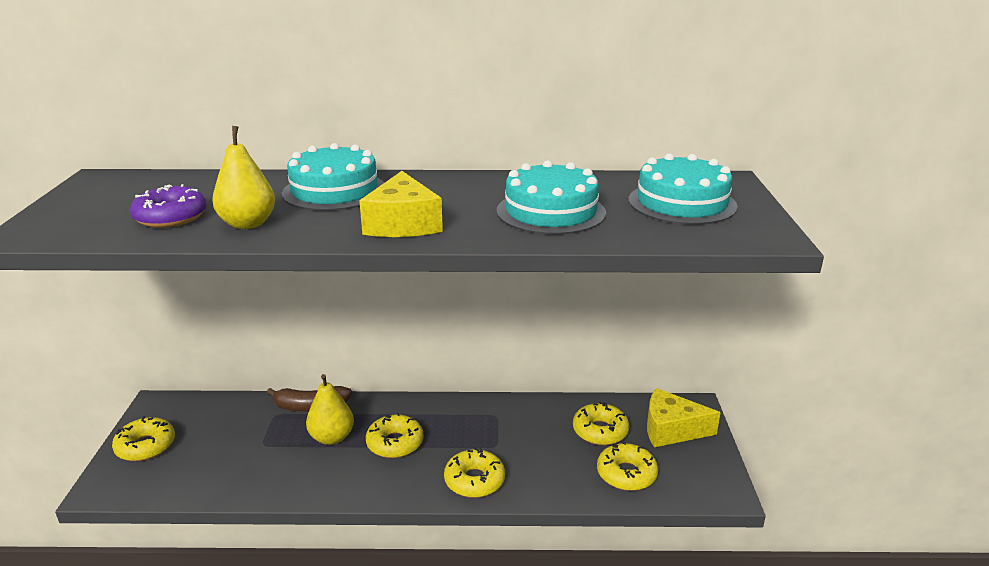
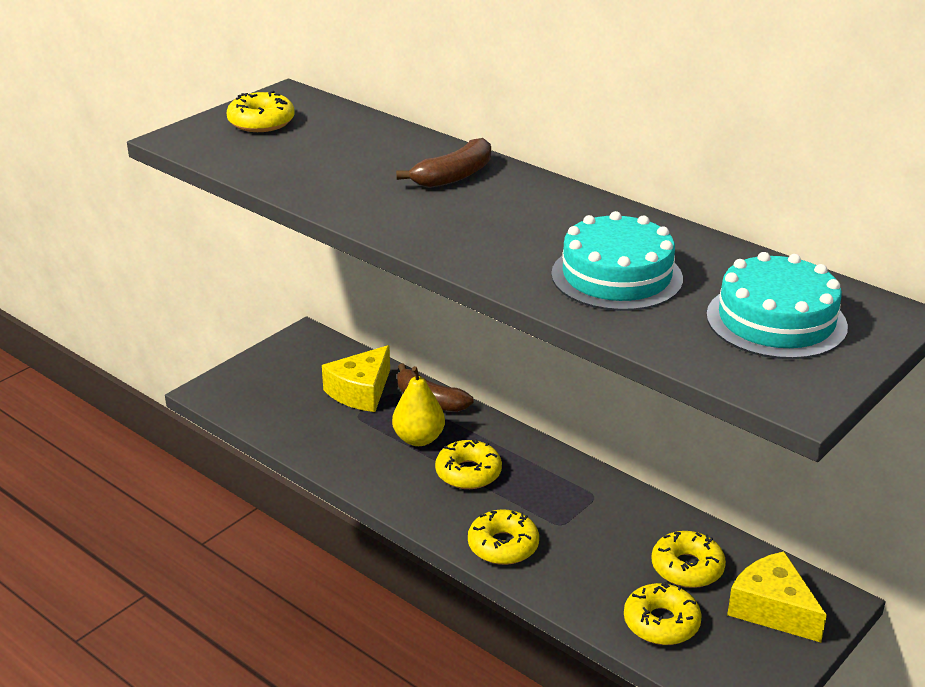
camera: 40 degrees right, 5 degrees up
(145, 446) = (267, 371): yellow donut -> yellow donut (261, 122)
(171, 217) = (291, 158): purple donut -> none
(248, 224) = (338, 188): yellow pear -> none
(334, 191) = (454, 176): turquoise cake -> brown banana
(403, 224) = (460, 236): yellow cheese -> yellow cheese (360, 391)

